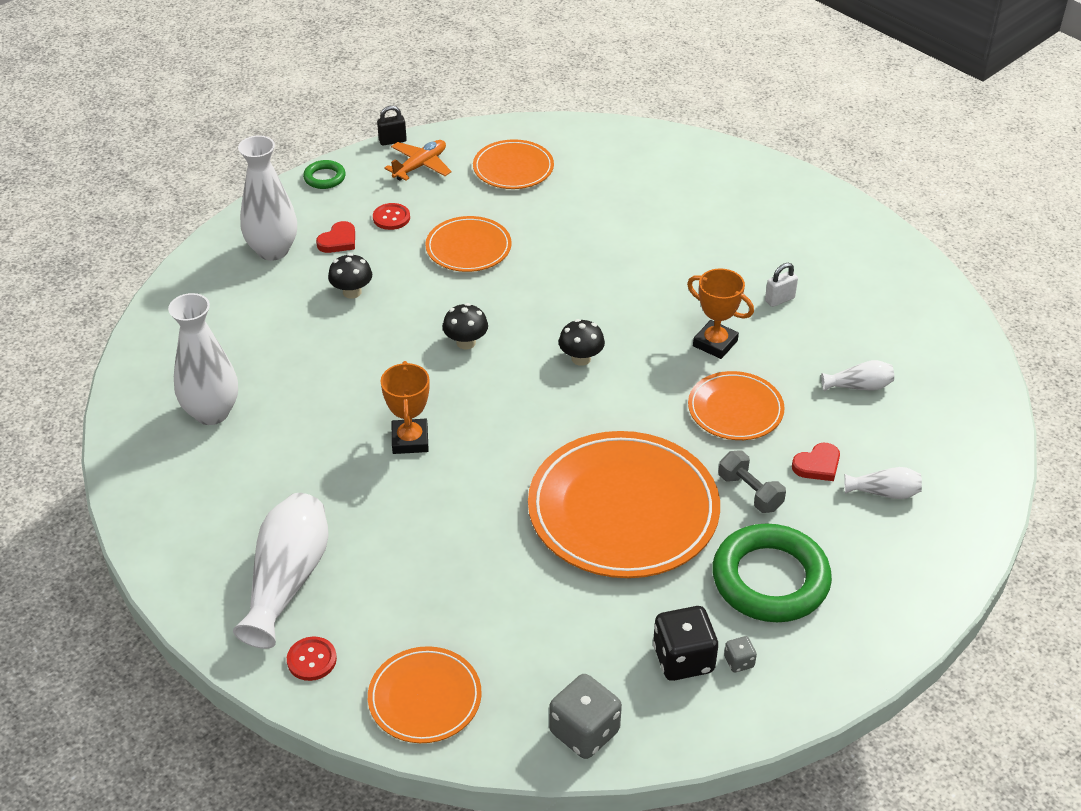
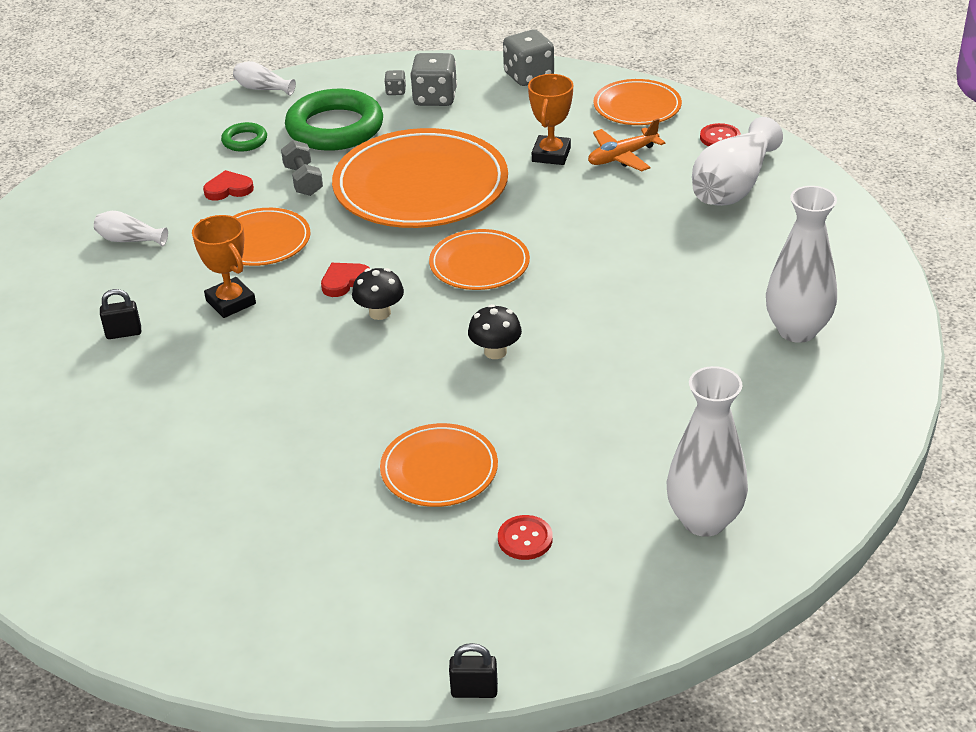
camera: 160 degrees left, 5 degrees down
(324, 178) = (604, 636): green ring -> green ring (244, 141)
(338, 241) = (609, 517): red heart -> red heart (345, 281)
(352, 292) = (610, 438): black mushroom -> none
(410, 440) = (591, 269): orange trophy -> orange trophy (551, 154)
(420, 166) = (449, 626): orange plane -> orange plane (622, 157)
(513, 168) = (313, 589): orange plate -> orange plate (479, 264)
(683, 659) = (435, 98): black dice -> grey dice
(779, 299) = (124, 333): white padlock -> black padlock
(884, 492) = (193, 163): white vase -> white vase (262, 89)

